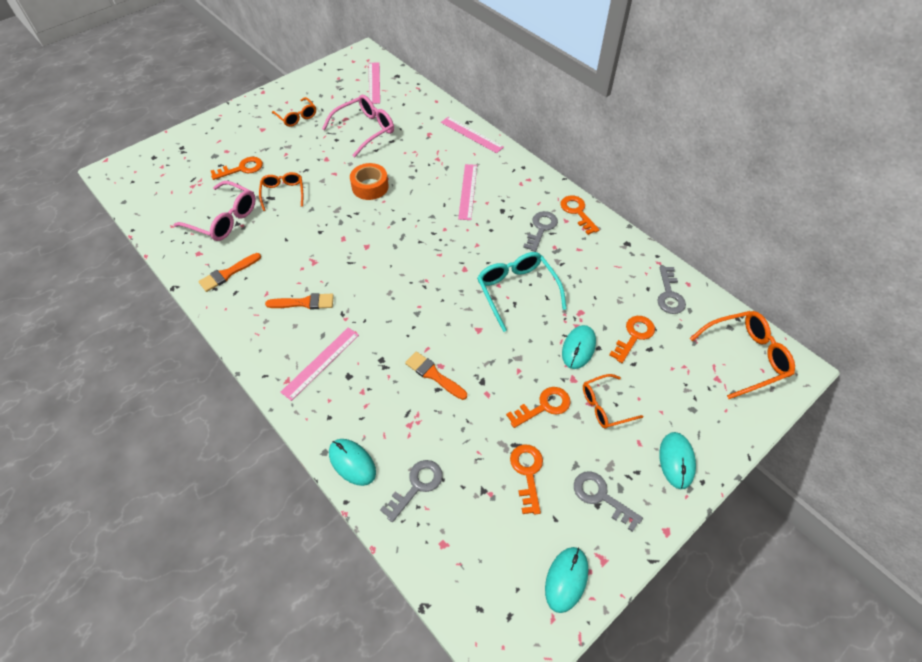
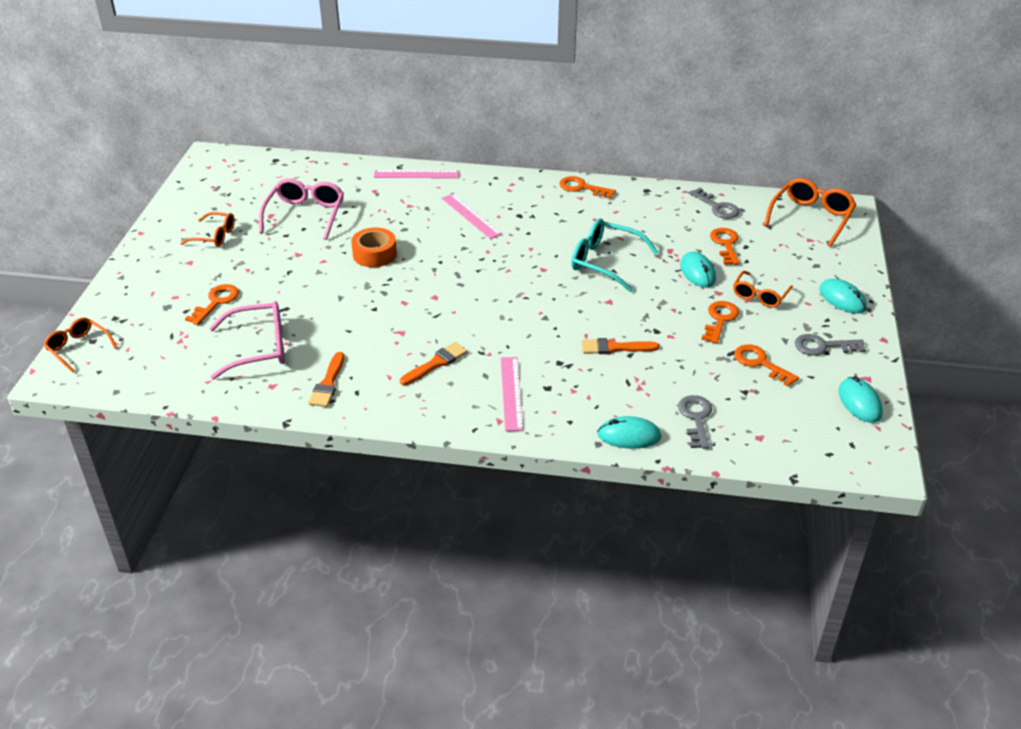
camera: 40 degrees left, 15 degrees down
(283, 193) = (292, 299): orange glasses -> orange glasses (78, 348)
(374, 82) = (259, 175): pink ruler -> none
(541, 228) = (568, 212): grey key -> none

